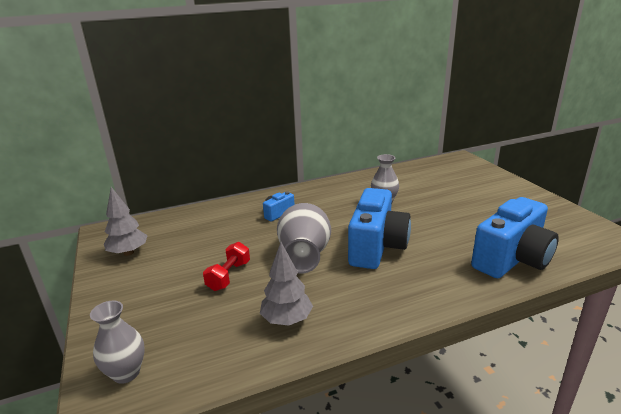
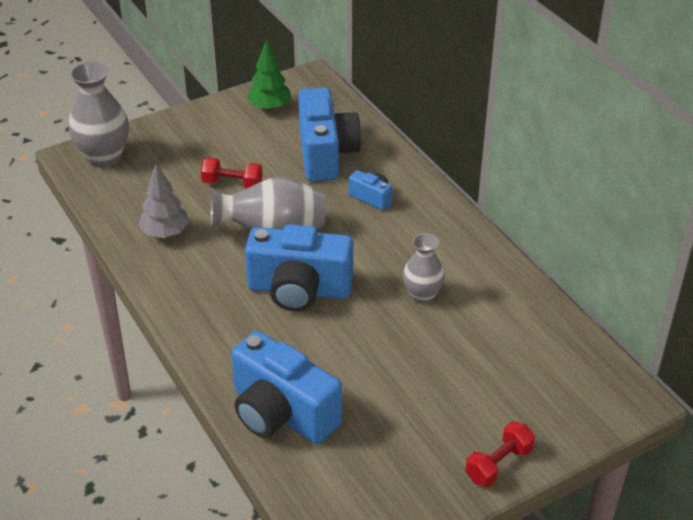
camera: 80 degrees right, 15 degrees up
(126, 373) = (104, 157): grey vase -> grey vase, size x1.61
(128, 252) = (269, 107): grey tree -> green tree
(214, 229) = (325, 154): none -> blue camera
(522, 191) = (498, 464): none -> red dumbbell

